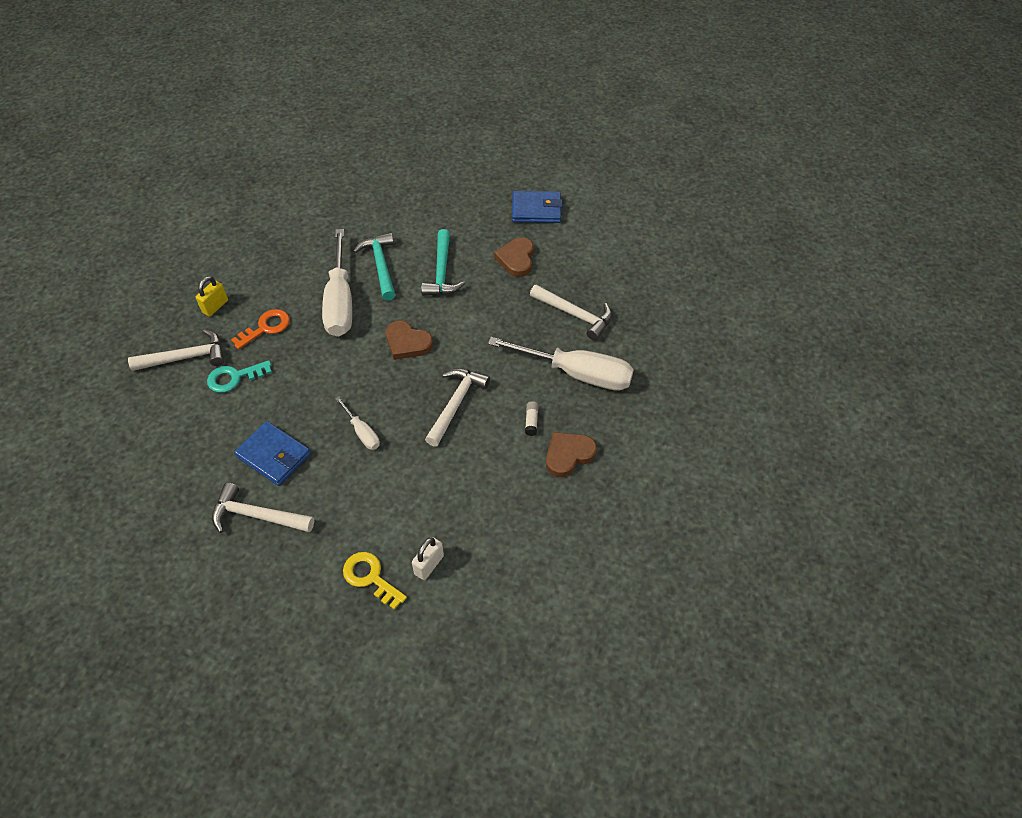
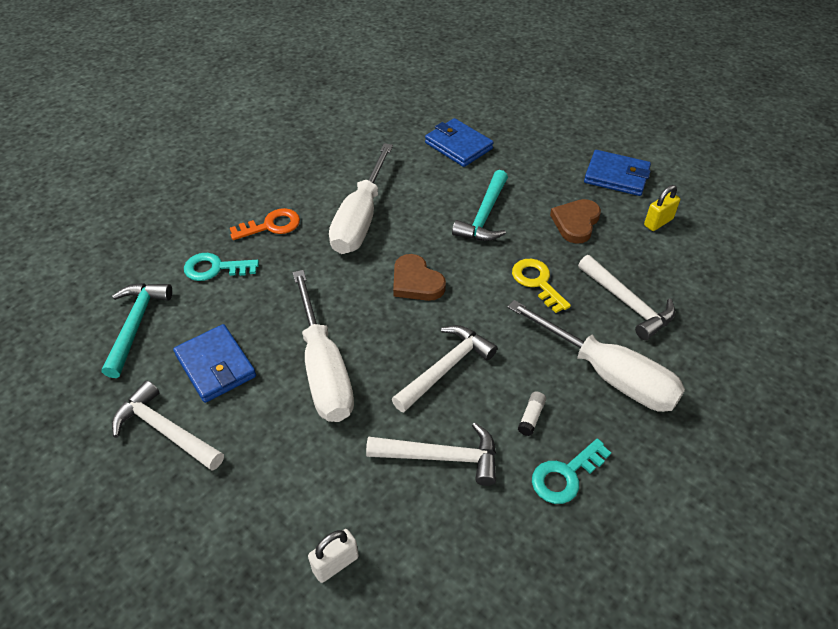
camera: 20 degrees right, 5 degrees down
(186, 357) = (178, 234): white hammer -> white hammer (442, 457)
(215, 306) = (231, 191): yellow padlock -> yellow padlock (658, 222)
(362, 432) = (324, 369): white screwdriver -> white screwdriver, size x2.08
(370, 577) = (258, 554): yellow key -> yellow key (537, 282)
(380, 265) = (419, 192): turquoise hammer -> turquoise hammer (136, 324)
(398, 214) = (458, 146): none -> blue wallet
(568, 455) = (565, 475): brown heart -> turquoise key

